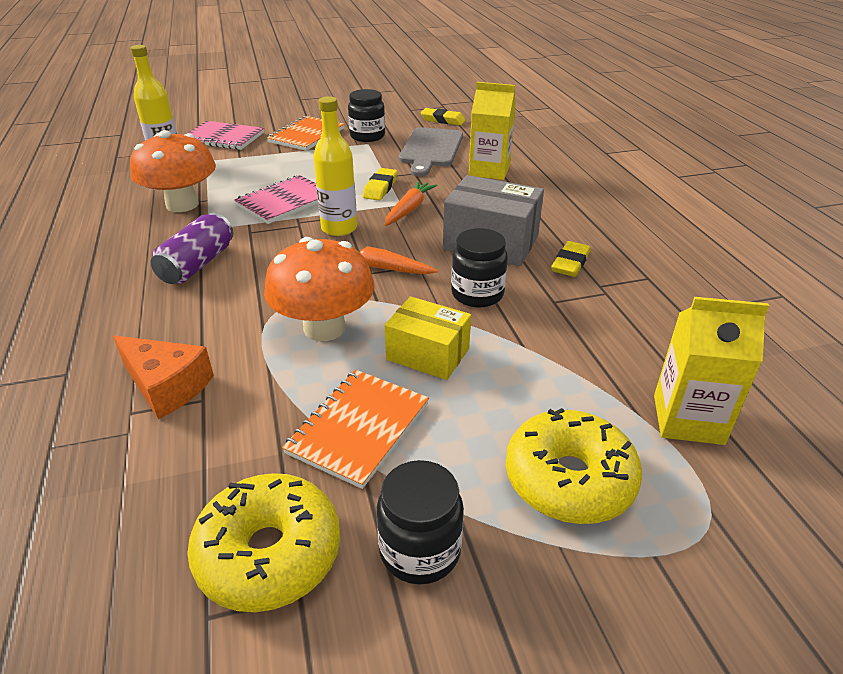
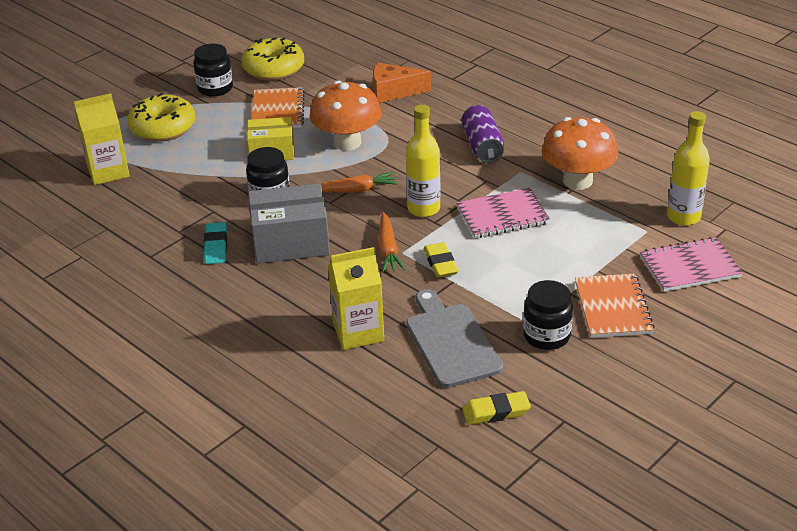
camera: 150 degrees right, 0 degrees up
(284, 201) = (502, 216): pink notebook -> pink notebook turned 60 degrees clockwise
(570, 263) = (216, 246): yellow eraser -> turquoise eraser

